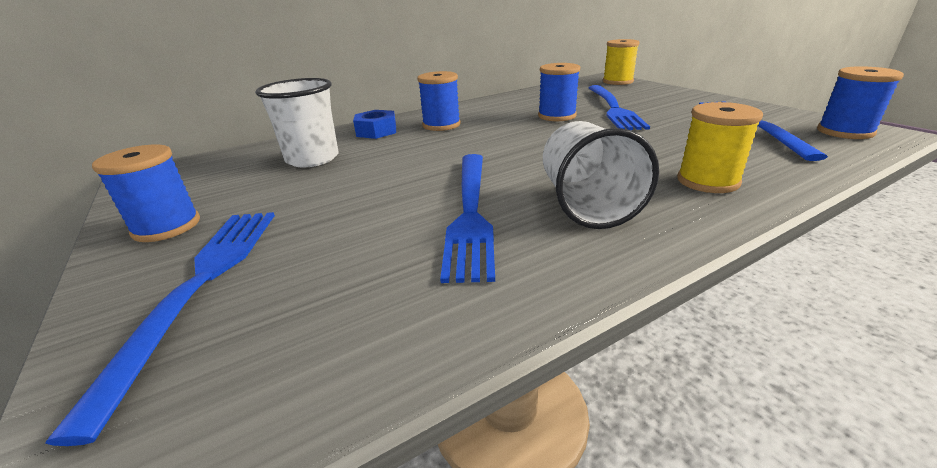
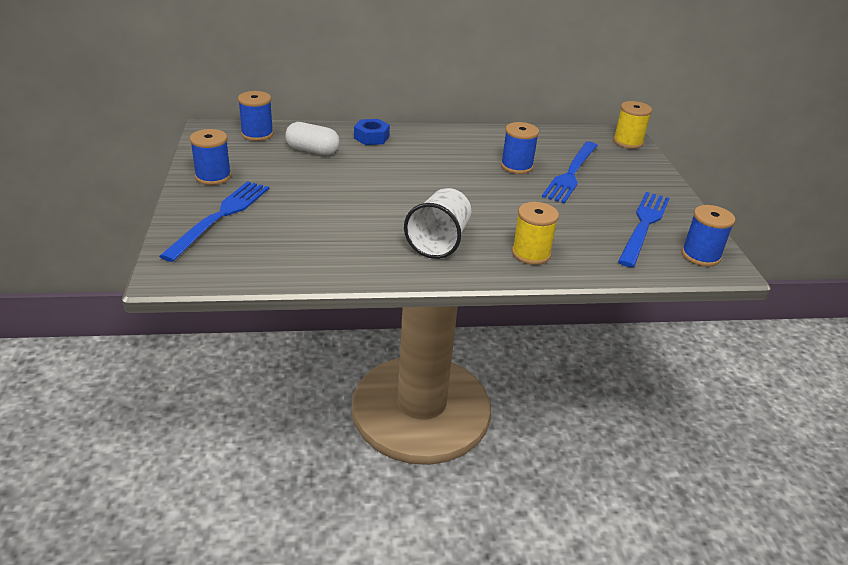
camera: 20 degrees right, 5 degrees up
(312, 159) = (312, 151): white cup -> white capsule
(441, 125) = (422, 146): blue spool -> blue spool (257, 134)
(470, 211) = (371, 223): blue fork -> none

